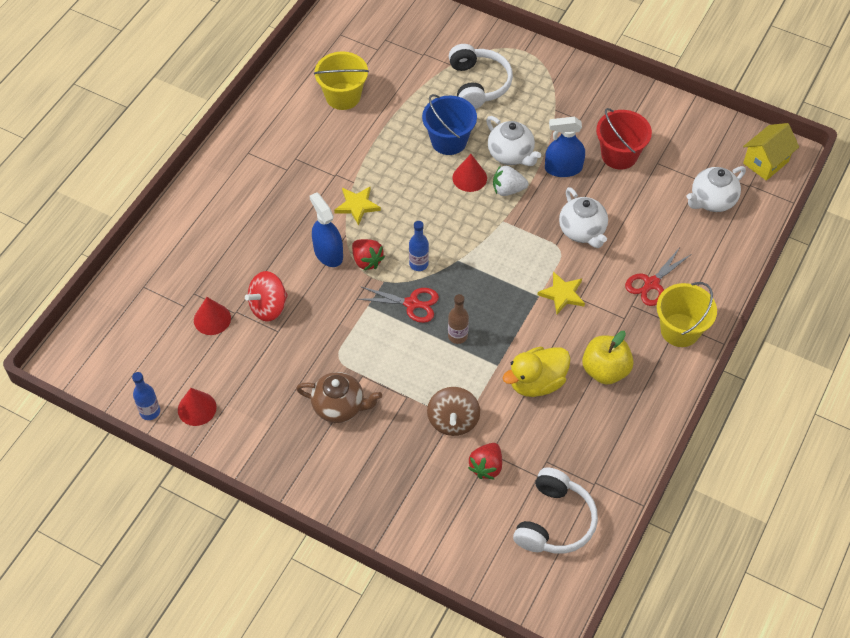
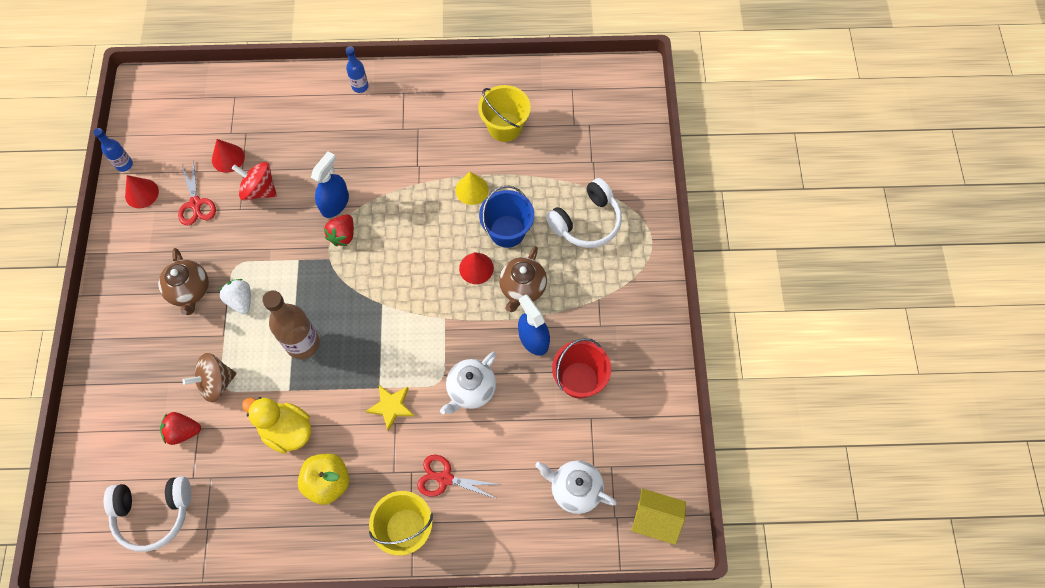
camera: 60 degrees right, 10 degrees up
(357, 206) = (395, 198): yellow star -> none
(389, 147) = (472, 190): none -> yellow cone
(411, 303) = (317, 291): red scissors -> red scissors (195, 204)
(418, 264) = (361, 276): blue bottle -> blue bottle (360, 86)
(457, 336) = (303, 343): brown bottle -> brown bottle, size x1.83
(508, 190) = (481, 305): white strawberry -> white strawberry (240, 300)
(511, 155) = (522, 288): white teapot -> brown teapot

